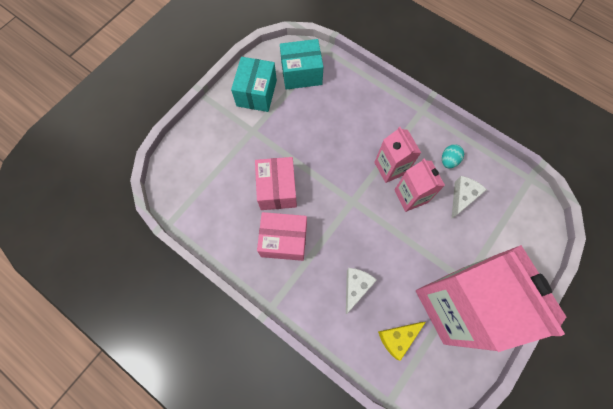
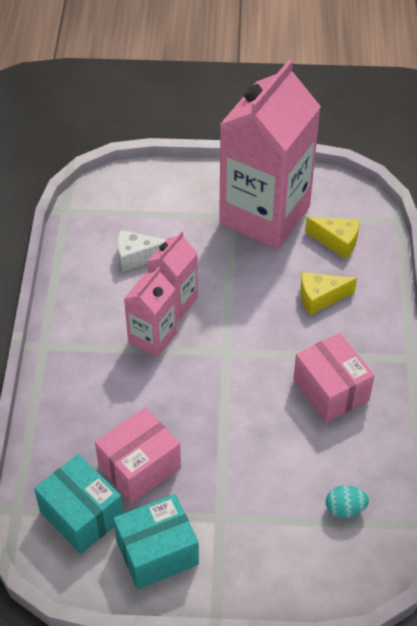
camera: 125 degrees left, 20 degrees down
(277, 189) = (276, 435): pink box -> pink box (139, 467)
(355, 287) = (320, 298): white cheese -> yellow cheese
(448, 160) = (97, 288): turquoise egg -> turquoise egg (345, 509)

